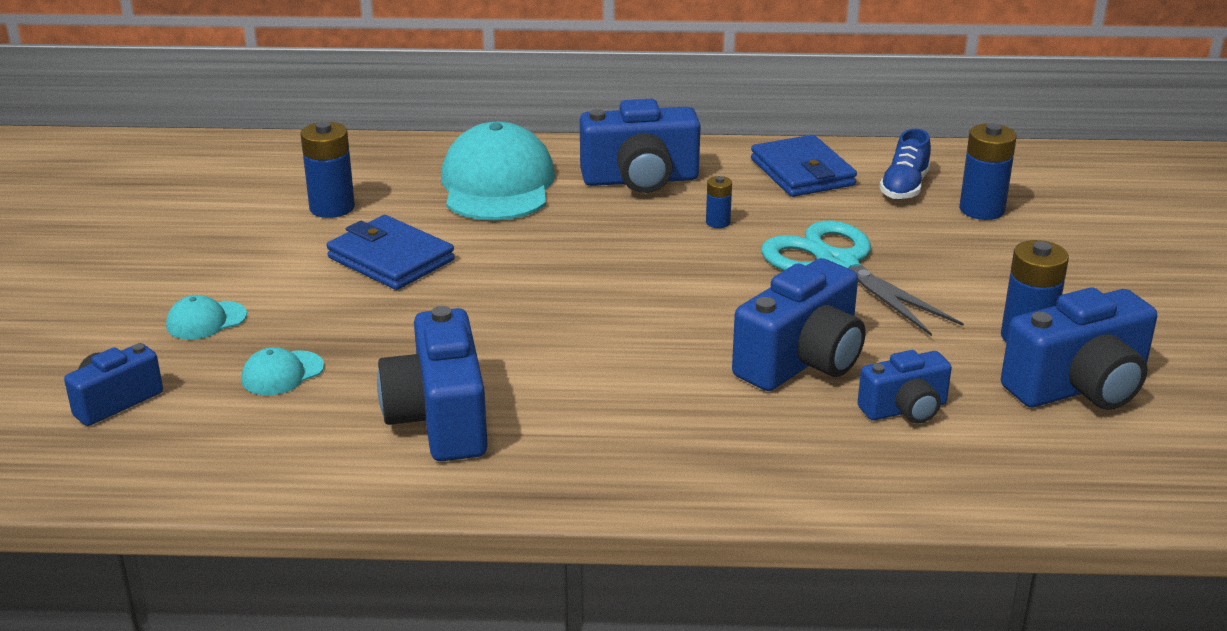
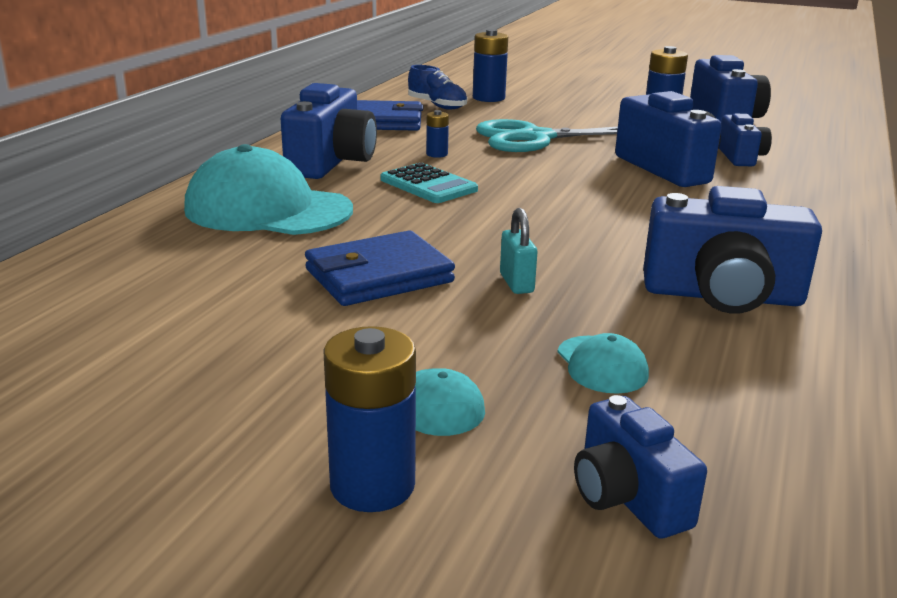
camera: 70 degrees left, 5 degrees down
(332, 208) = (215, 290): blue battery -> blue battery (372, 485)
(410, 318) = (516, 283): none -> turquoise padlock
(618, 237) = (428, 185): none -> turquoise calculator

